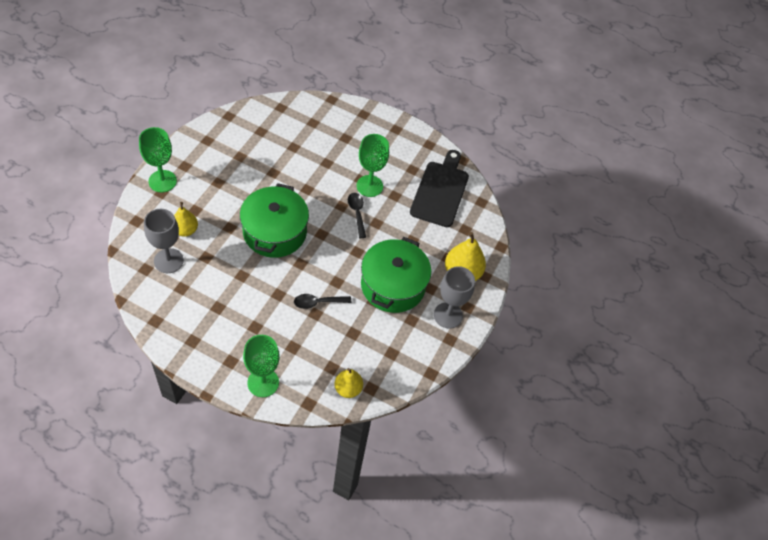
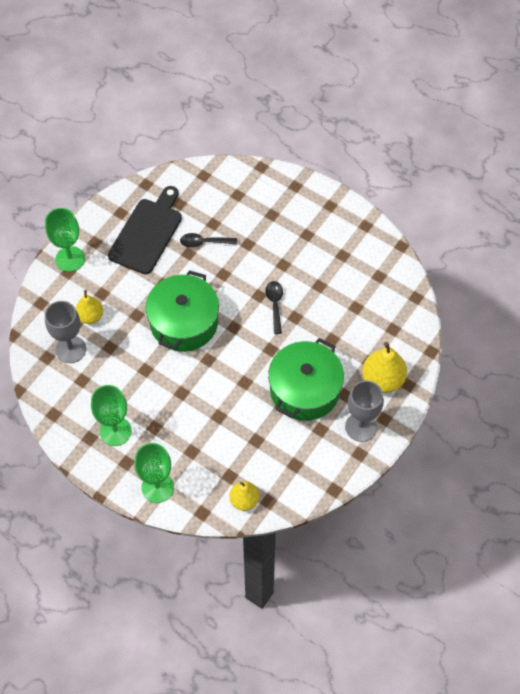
camera: 15 degrees right, 5 degrees up
(318, 302) = (222, 404): black spoon -> black spoon (204, 242)
(369, 186) = (292, 273): green goblet -> green goblet (115, 431)
(440, 191) = (371, 283): black cutting board -> black cutting board (147, 233)

